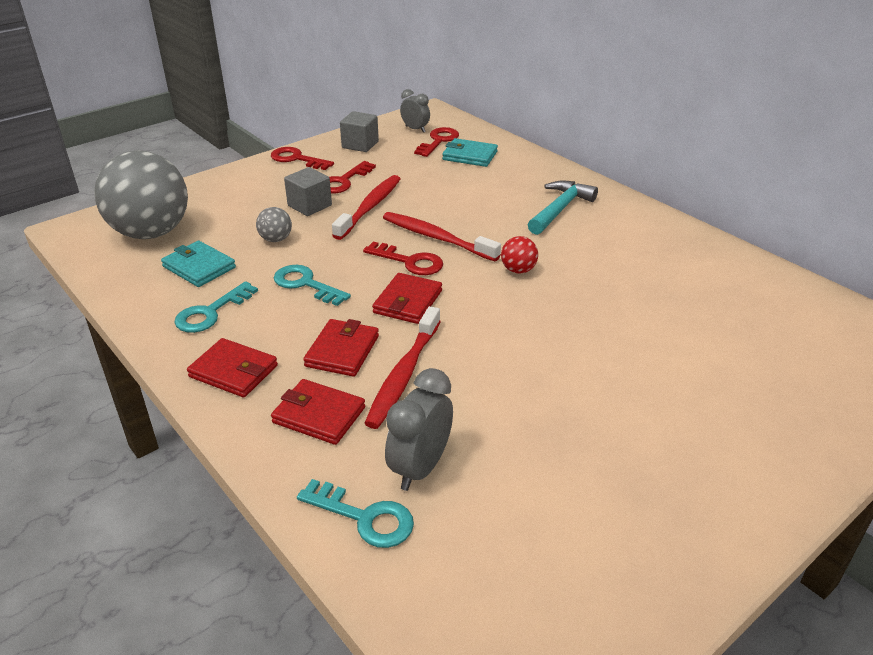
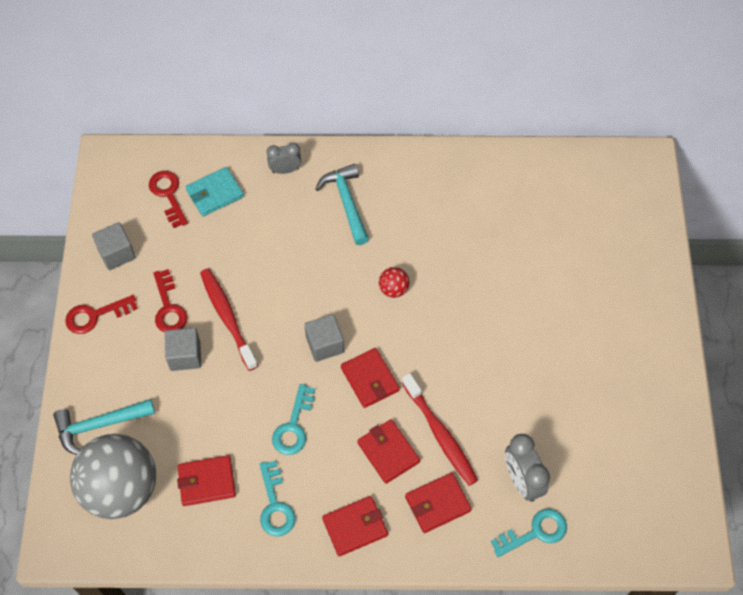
camera: 50 degrees left, 25 degrees up
(199, 267) = (207, 482): turquoise wallet -> red wallet
(202, 199) = (99, 425): none -> turquoise hammer
(276, 239) = (214, 409): grey ball -> none
(306, 284) = (293, 426): turquoise key -> turquoise key turned 60 degrees counterclockwise
(409, 262) = (325, 344): red key -> grey cube
(415, 129) = (130, 195): grey clock -> grey clock (285, 170)
(436, 238) = (310, 306): red toothbrush -> none

